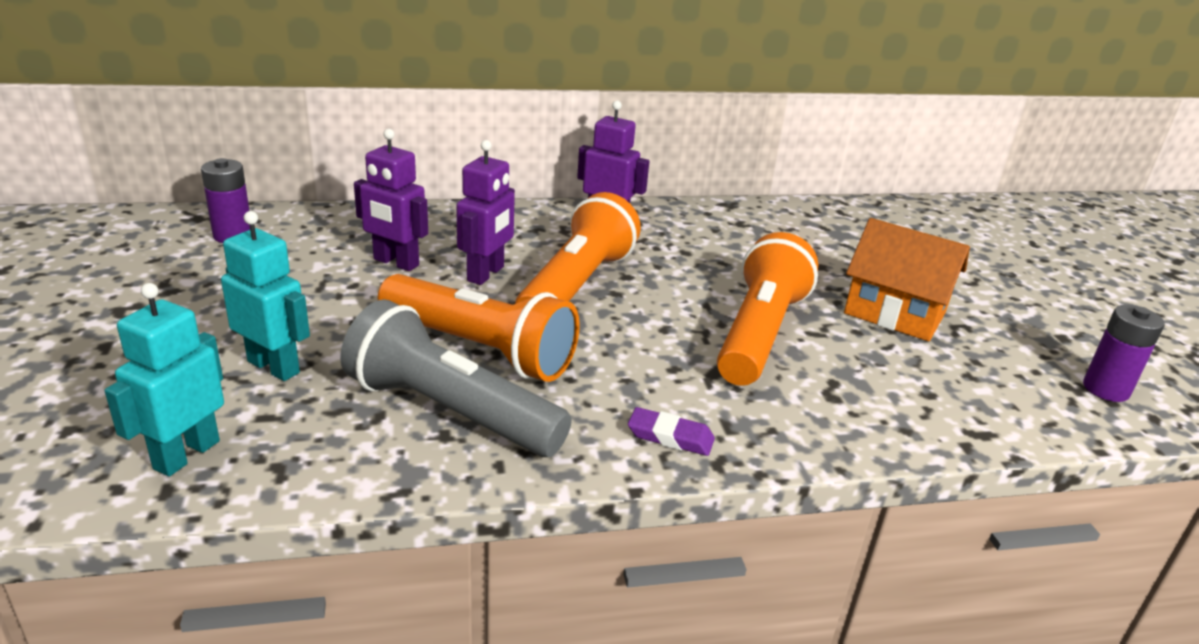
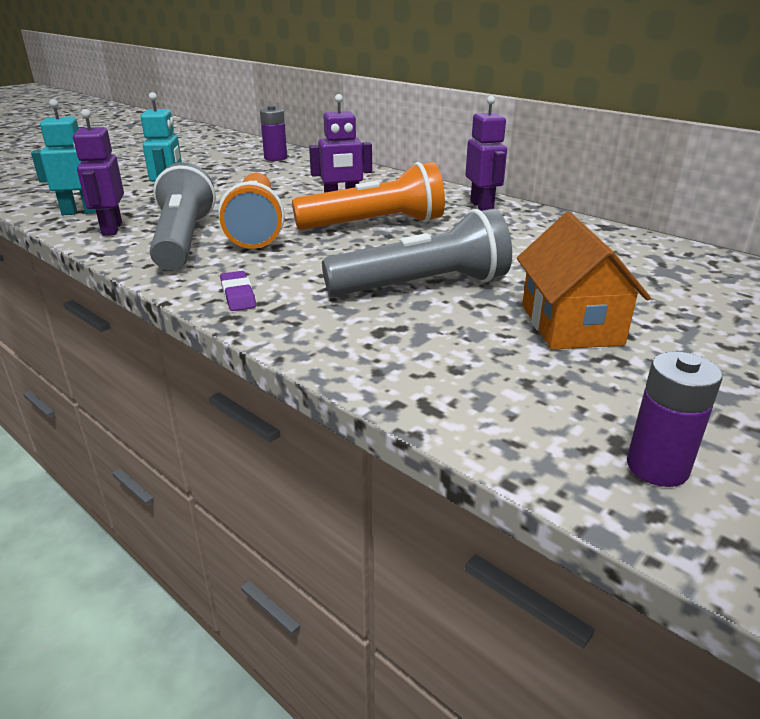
camera: 55 degrees right, 0 degrees up
(395, 263) = (313, 186): purple robot -> purple robot (111, 229)
(759, 334) = (423, 286): orange flashlight -> grey flashlight

